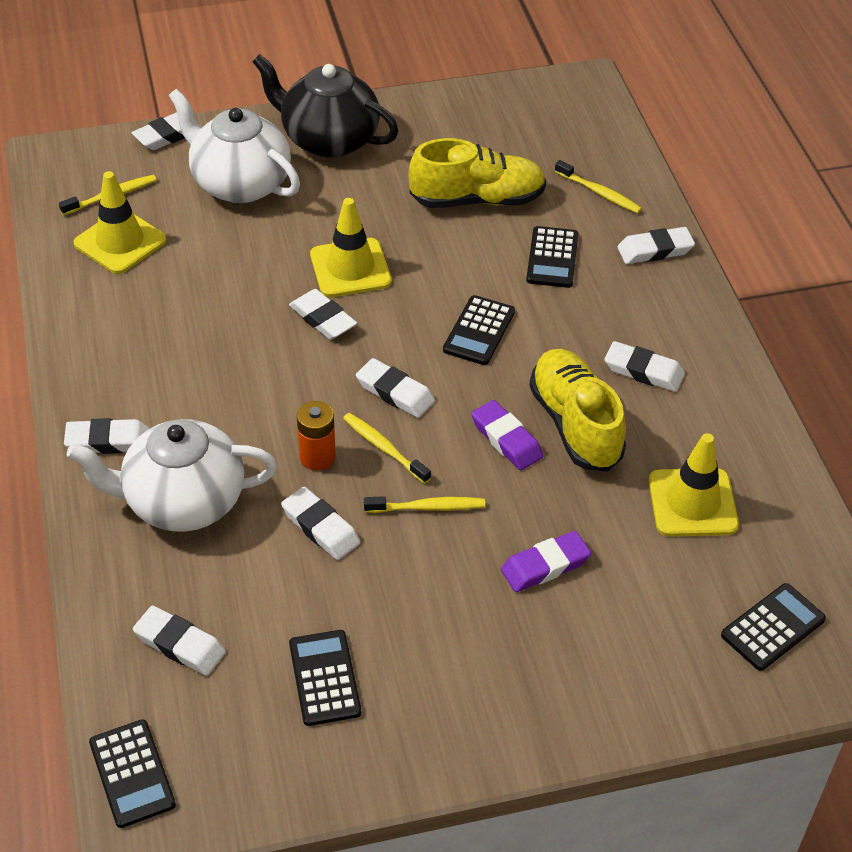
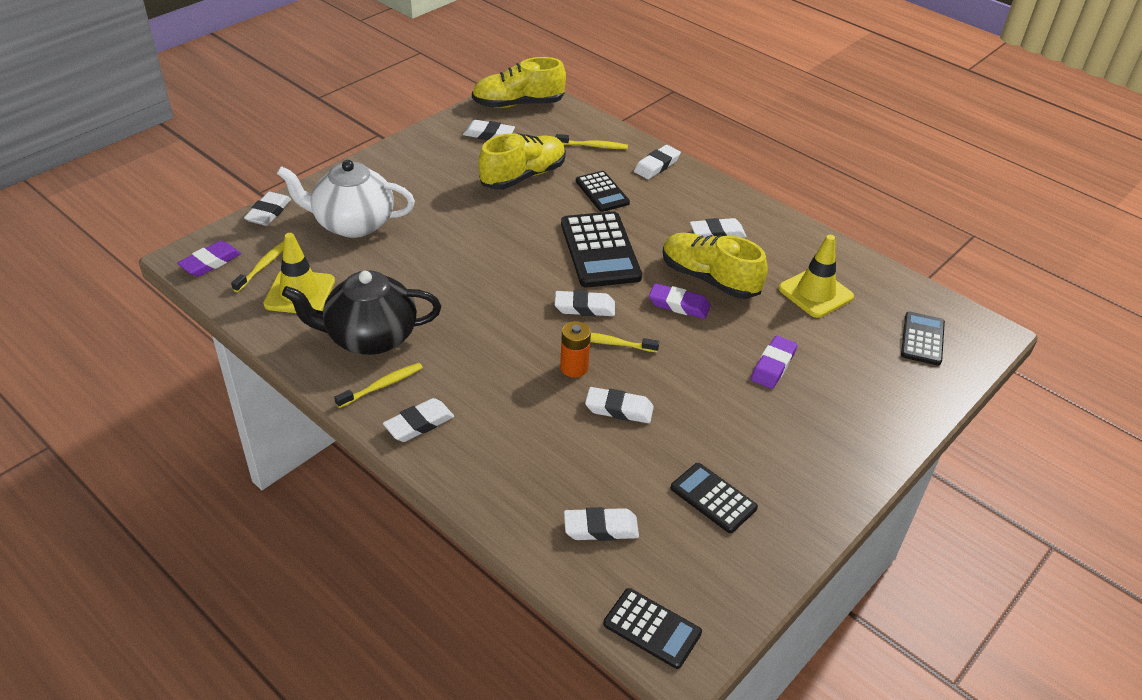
camera: 35 degrees left, 5 degrees down
(66, 171) = (210, 262): none -> purple eraser
(183, 501) = (511, 437): white teapot -> none
(323, 319) = (493, 283): white eraser -> white eraser (489, 134)
(328, 139) = (389, 175): black teapot -> black teapot (370, 337)
(350, 268) = (481, 246): yellow traffic cone -> none
(427, 507) = (672, 365): yellow toothbrush -> yellow toothbrush (382, 386)
(479, 331) = (600, 250): black calculator -> black calculator, size x1.70
(559, 102) = (518, 104): none -> yellow shoe

